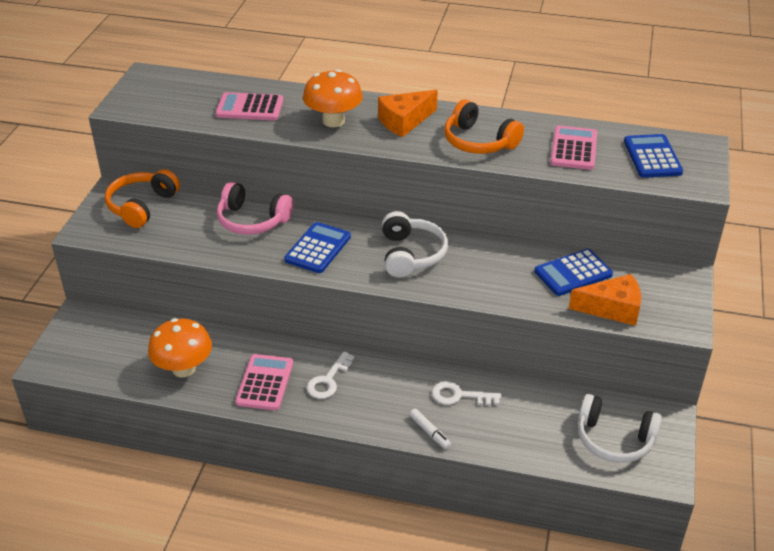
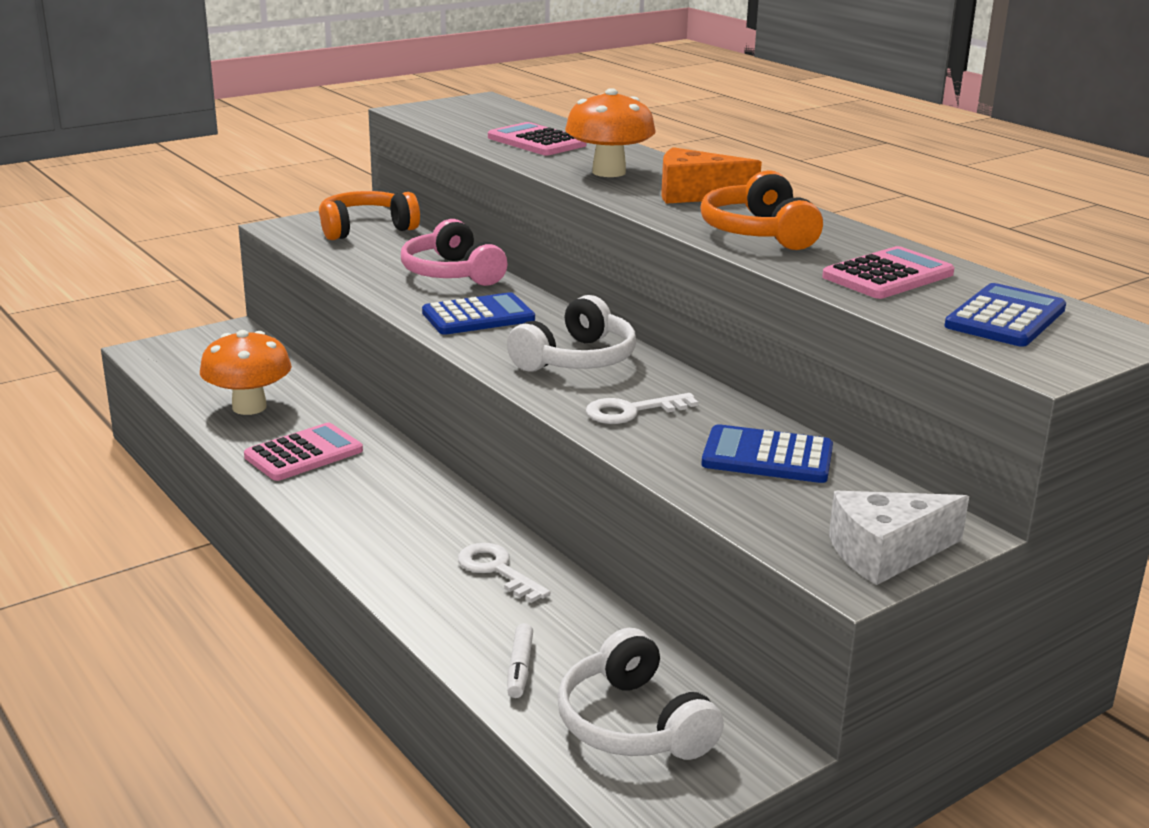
camera: 40 degrees right, 15 degrees down
(328, 380) = (371, 483): white key -> white key (631, 411)
(430, 432) = (400, 583): white marker -> white marker (520, 668)
(612, 308) = (762, 511): orange cheese -> none
(680, 304) = (886, 553): none -> white cheese

